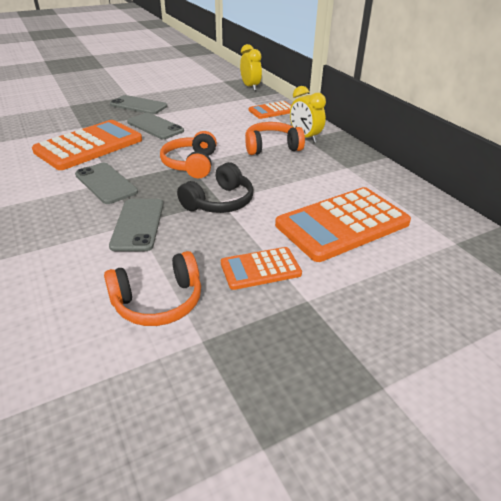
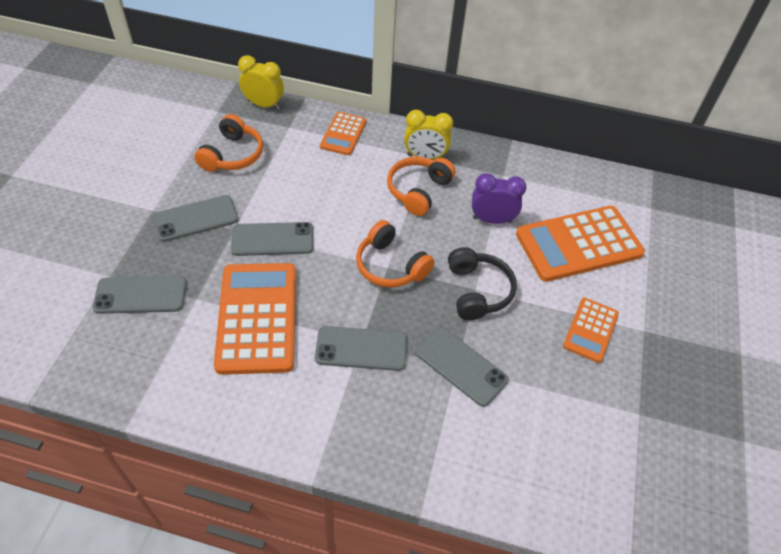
camera: 50 degrees left, 15 degrees up
(65, 115) = (140, 295): none -> grey phone
(158, 301) = (578, 413): orange headphones -> orange headphones (232, 155)
(296, 180) = (492, 220): none -> purple clock
(342, 224) = (578, 244): orange calculator -> orange calculator turned 60 degrees clockwise

